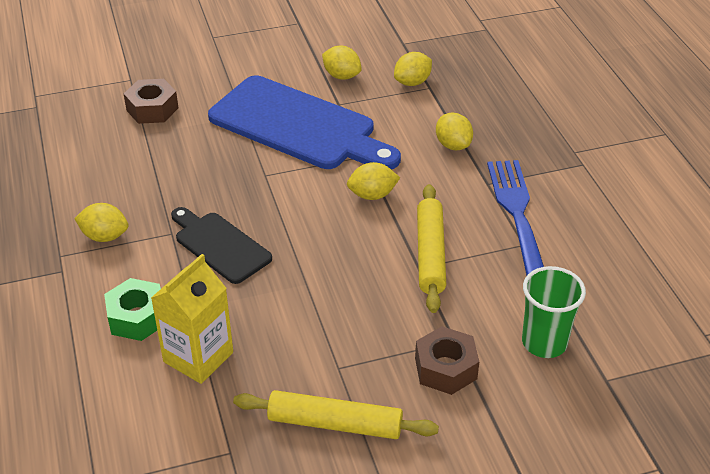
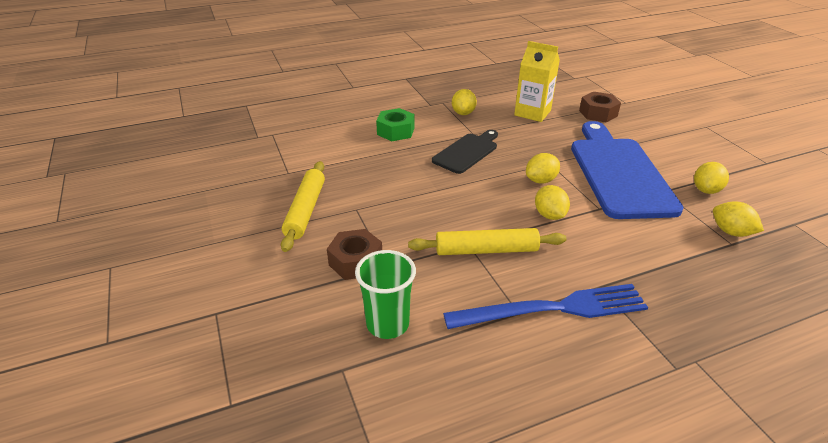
camera: 85 degrees right, 5 degrees down
(198, 357) = (364, 154): yellow carton -> yellow carton (532, 113)
(298, 126) = (619, 173): blue cutting board -> blue cutting board turned 150 degrees clockwise
(453, 145) = (647, 261): yellow lemon -> yellow lemon (541, 180)

